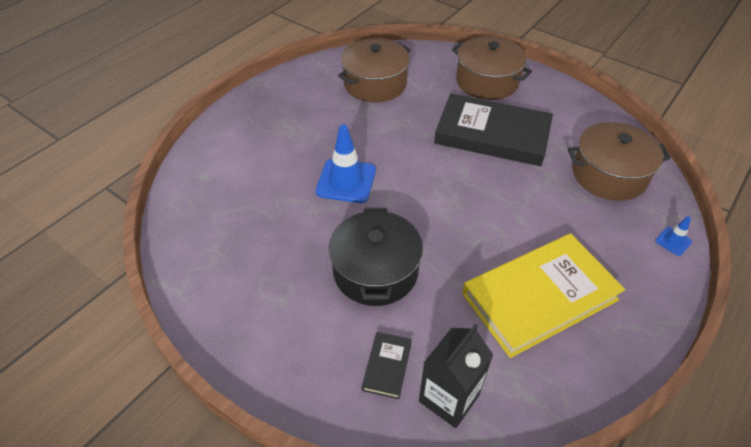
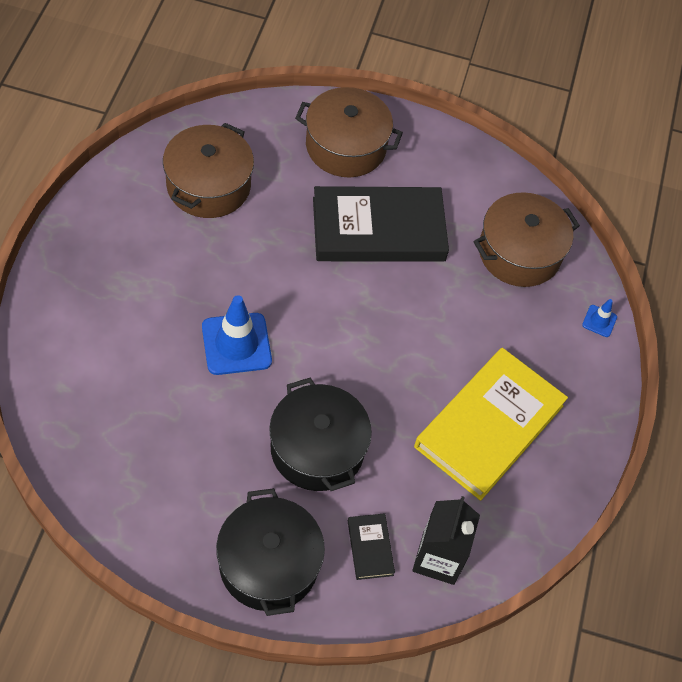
camera: 30 degrees left, 10 degrees up
(289, 350) = (268, 564): none -> black pot

